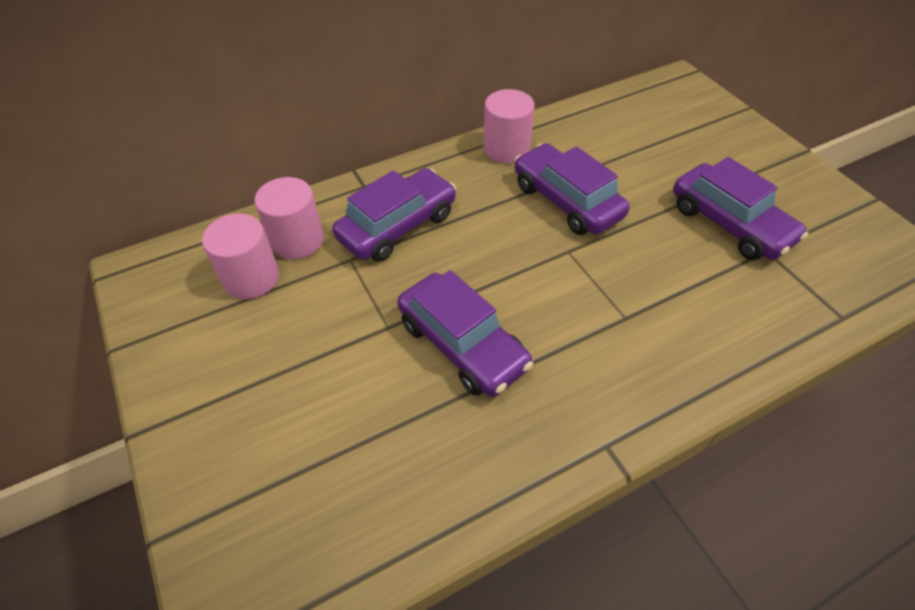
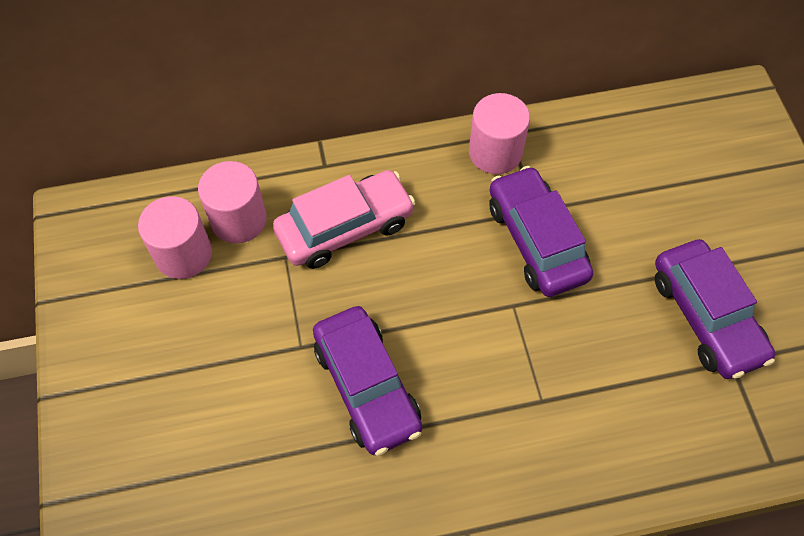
camera: 15 degrees right, 10 degrees up
(397, 226) = (345, 227): purple car -> pink car

